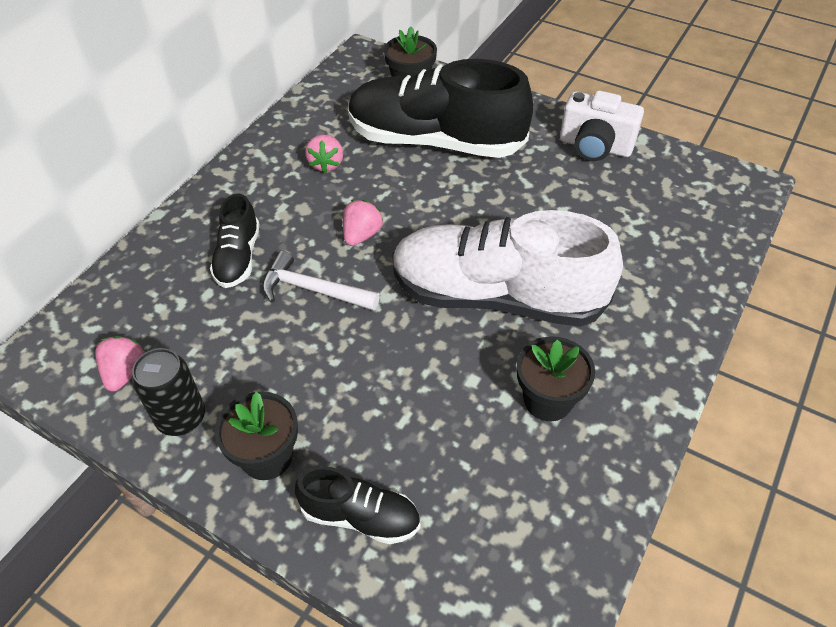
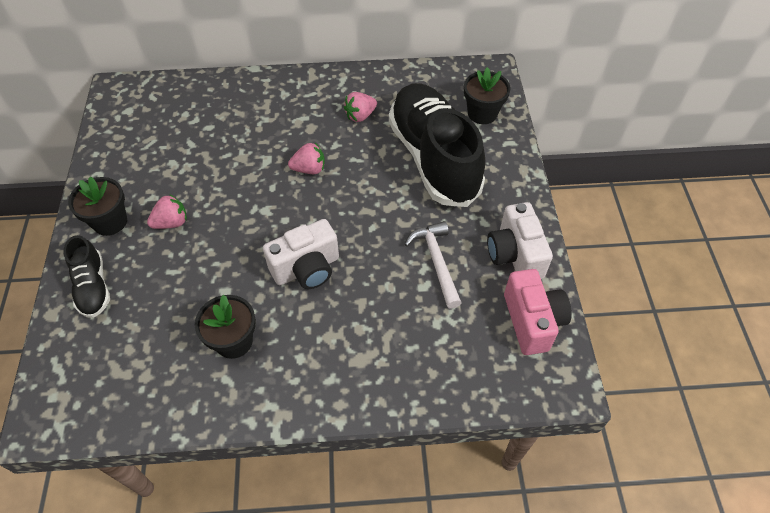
camera: 55 degrees right, 5 degrees up
(125, 373) = (131, 129): pink strawberry -> pink strawberry (171, 222)
(181, 418) = (115, 170): black can -> none
(238, 257) = (246, 123): black shoe -> none
(313, 290) = (245, 172): white hammer -> white hammer (436, 261)
(496, 296) = (306, 268): white shoe -> white camera
(673, 171) = (532, 321): none -> pink camera

